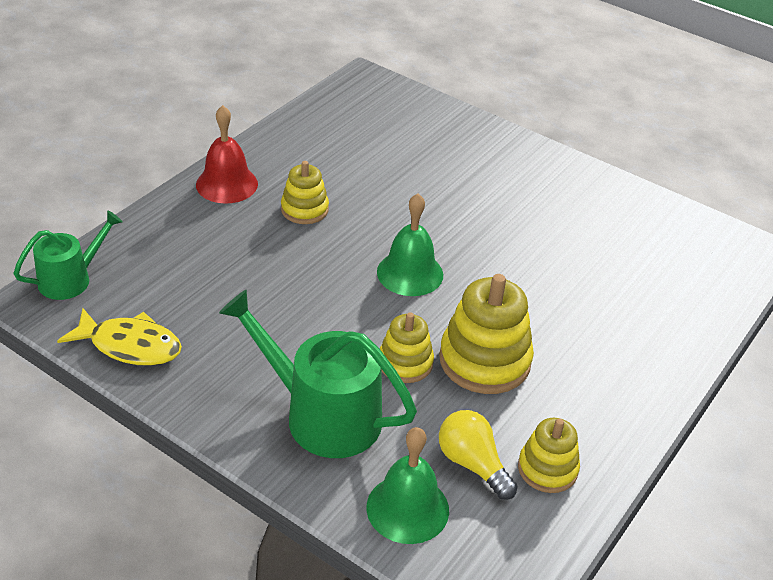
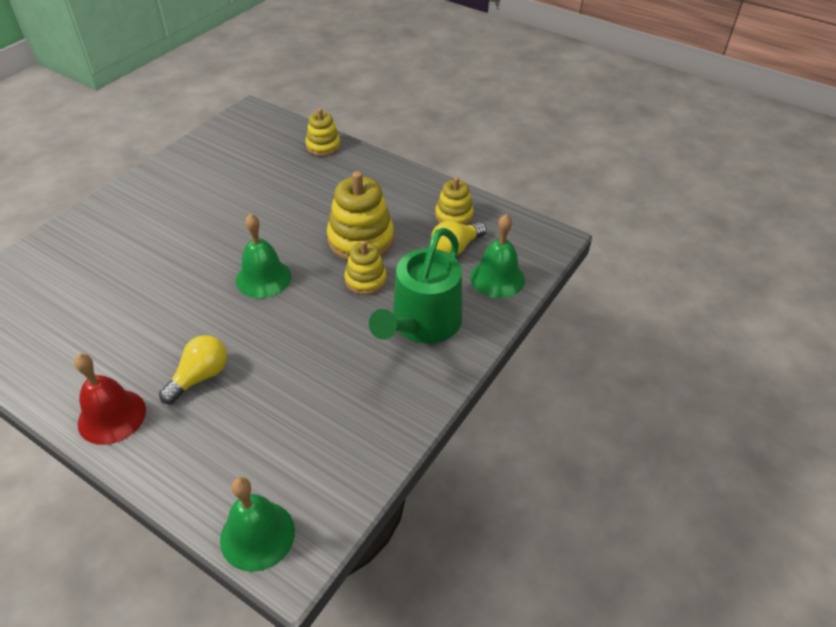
camera: 90 degrees left, 5 degrees up
(70, 279) = (257, 535): green watering can -> green bell
(130, 346) = (354, 462): yellow fish -> none
(265, 234) = (200, 377): none -> yellow light bulb
(304, 209) = (166, 350): yellow stacking toy -> yellow stacking toy (323, 146)

